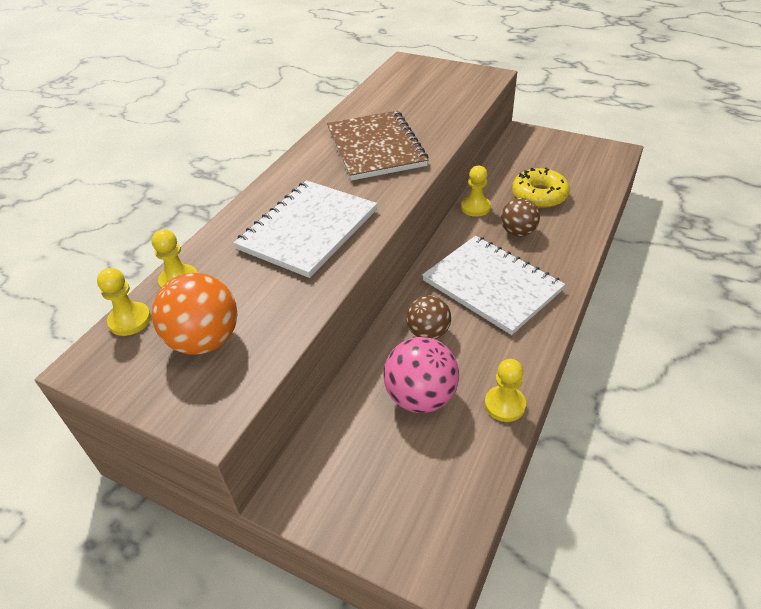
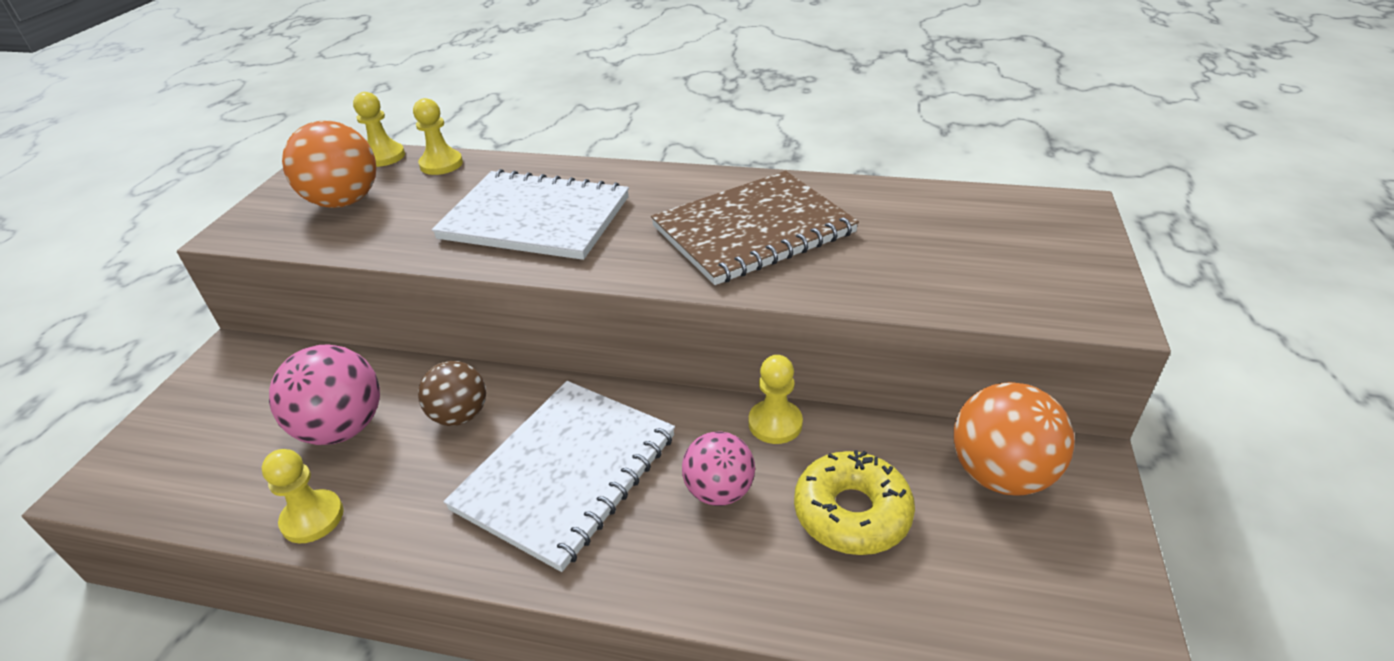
camera: 75 degrees right, 5 degrees down
(518, 232) = (719, 491): brown ball -> pink ball
(525, 153) = (1000, 474): none -> orange ball

